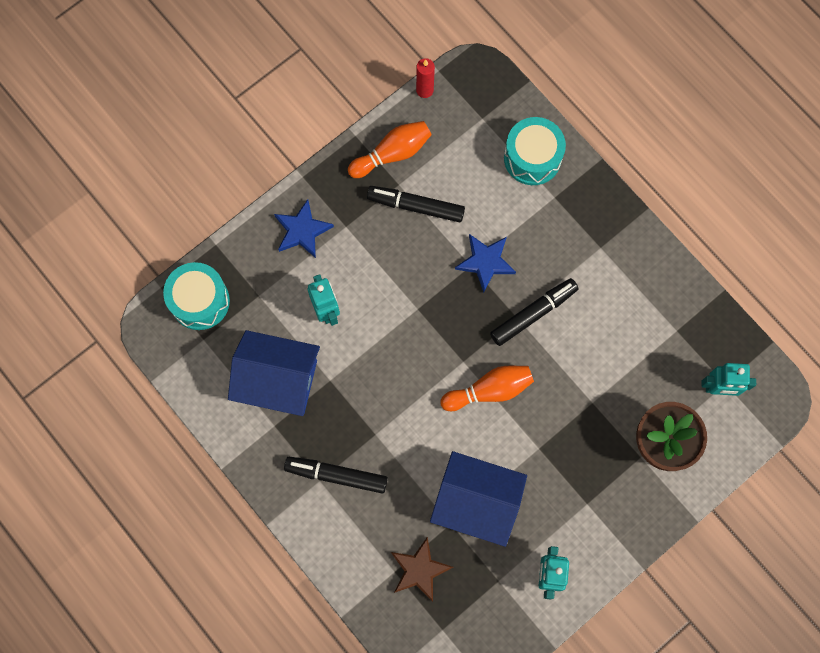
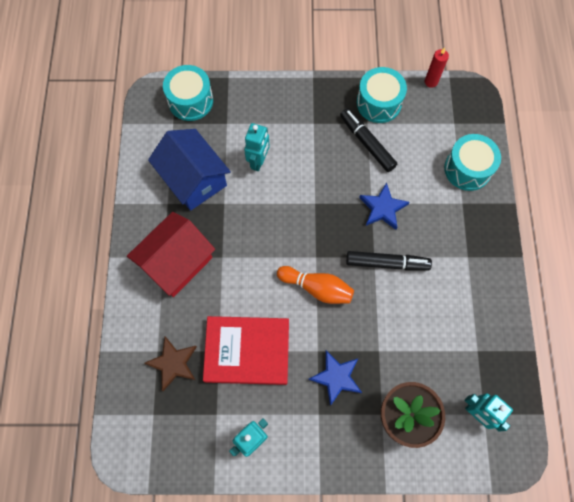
camera: 40 degrees right, 5 degrees down
(302, 231) = (285, 106): blue star -> blue star (336, 377)
(336, 475) = (176, 262): black marker -> red house
(392, 154) = (379, 103): orange bowling pin -> turquoise drum
(476, 502) = (247, 351): blue house -> red book

